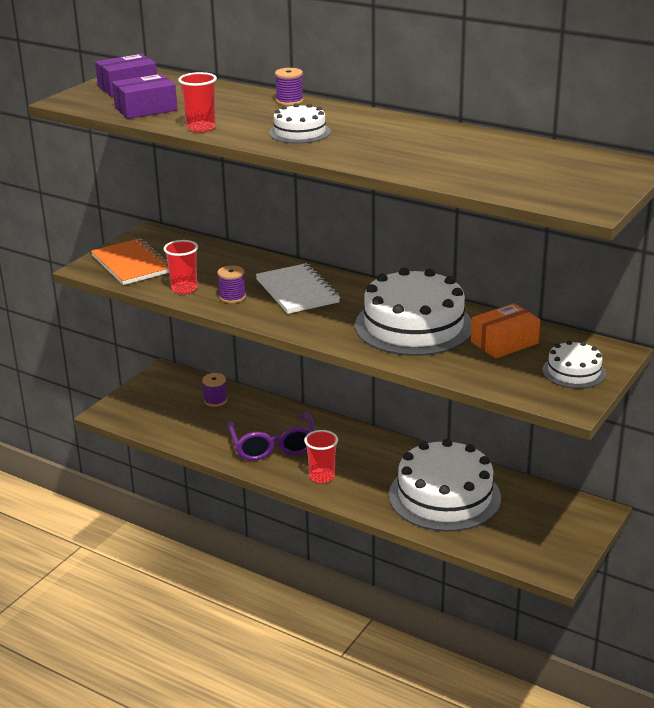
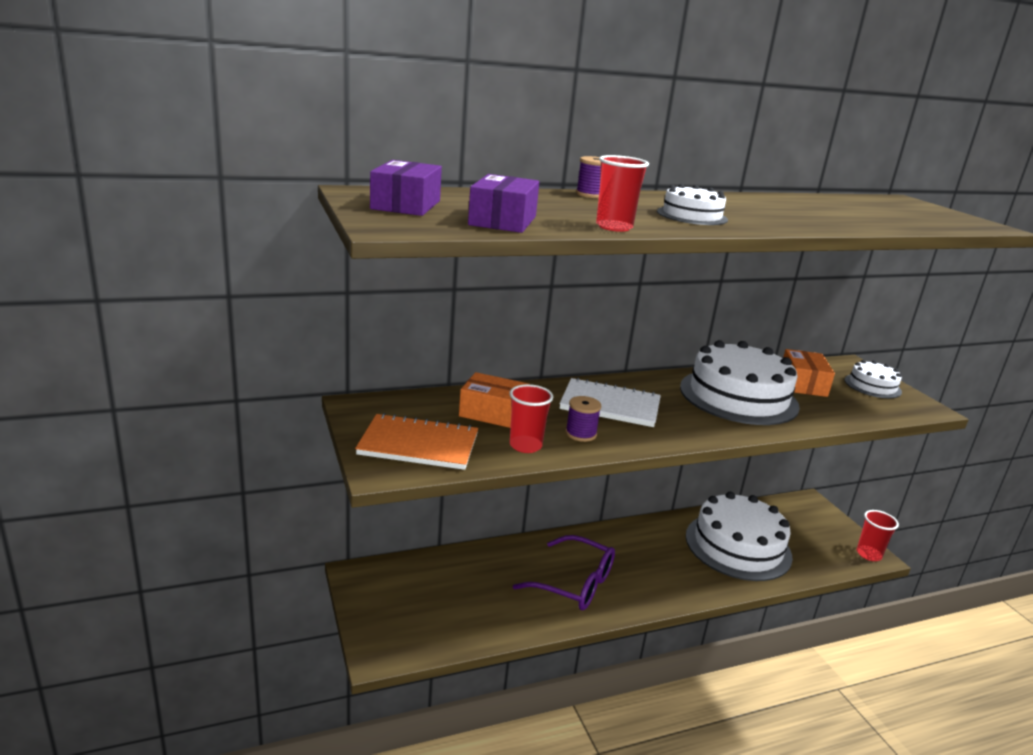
camera: 55 degrees left, 5 degrees down
(211, 265) = (493, 413): none -> orange box
(215, 400) = (455, 573): purple spool -> none
(322, 476) = (652, 585): red cup -> red cup (868, 554)

